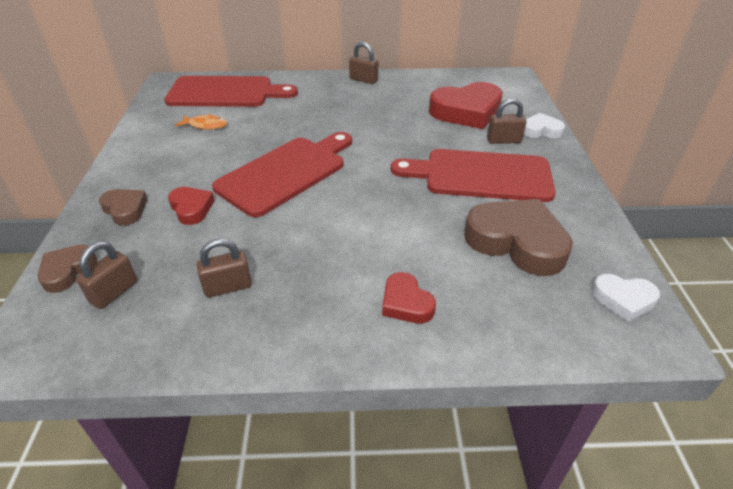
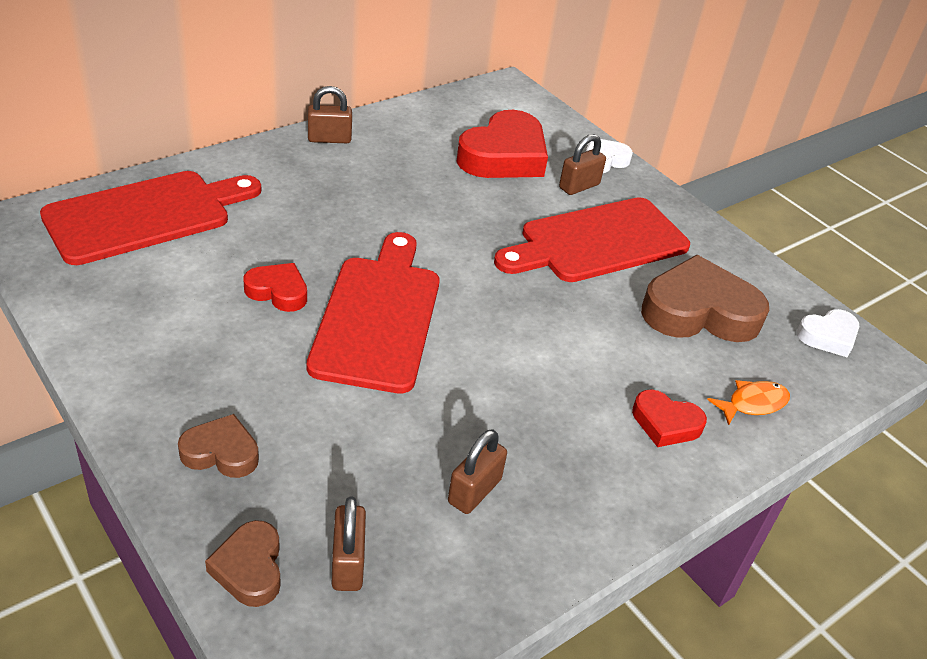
camera: 40 degrees left, 0 degrees up
(191, 208) = (312, 413): red heart -> red heart (278, 291)
(205, 125) = (181, 281): orange fish -> orange fish (753, 403)

